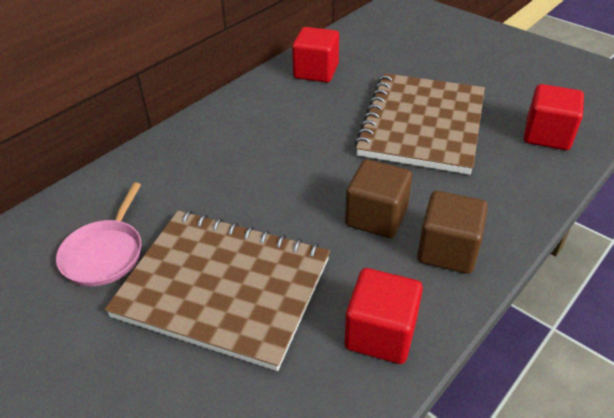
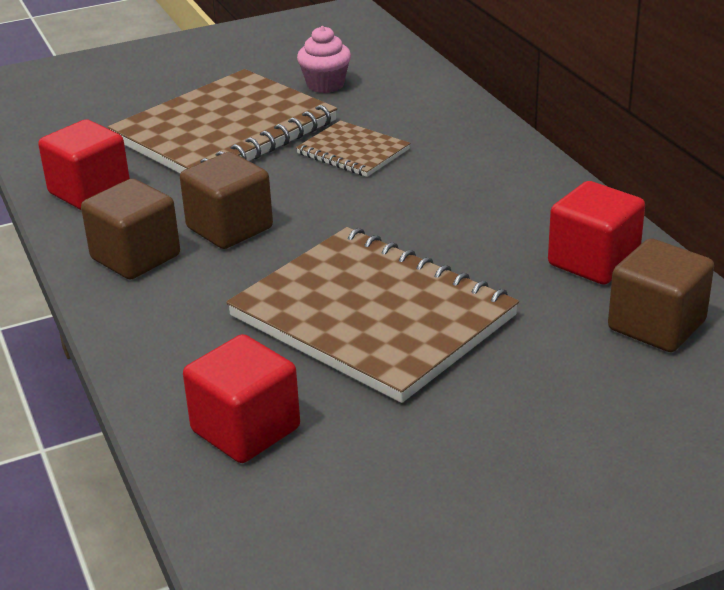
camera: 115 degrees right, 10 degrees down
(105, 253) = (325, 85): pink pan -> pink cupcake
(230, 194) = (353, 151): none -> brown notebook
(359, 47) = (656, 325): none -> brown cube

